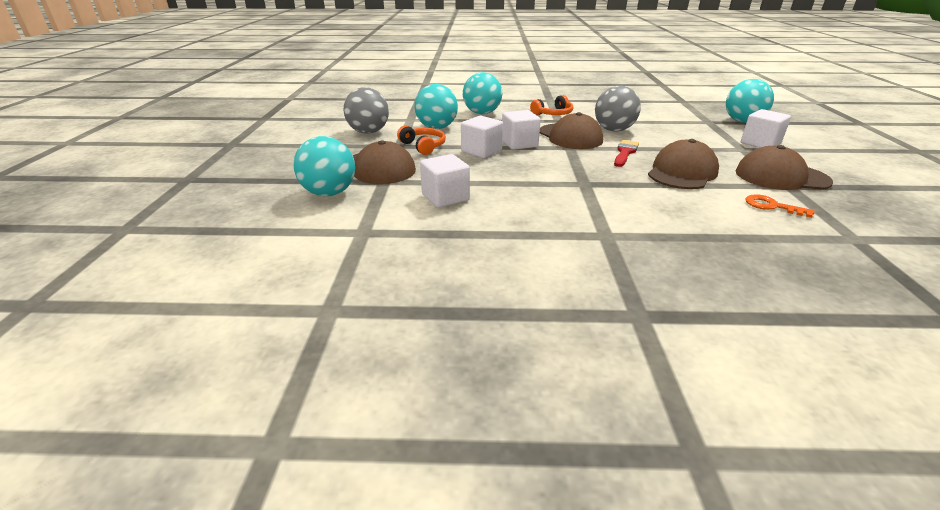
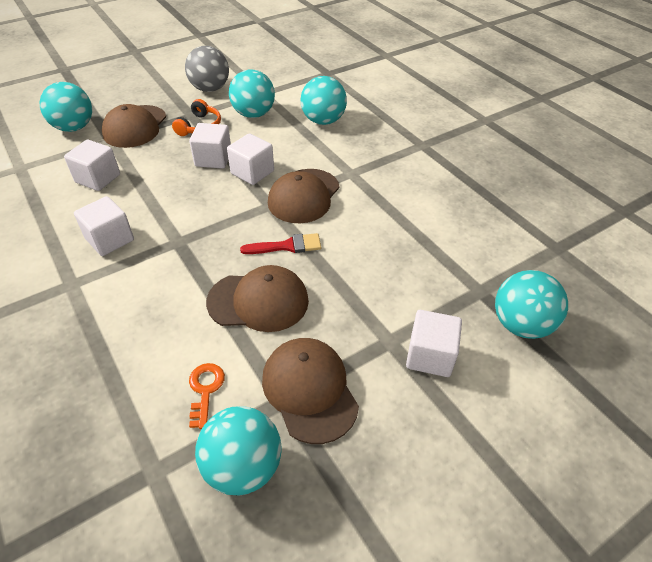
camera: 55 degrees right, 15 degrees up
(553, 114) = (371, 163): orange headphones -> none
(553, 208) = (110, 239): none -> white cube
(613, 130) = (357, 219): grey ball -> none
(850, 209) = (243, 467): none -> turquoise ball

